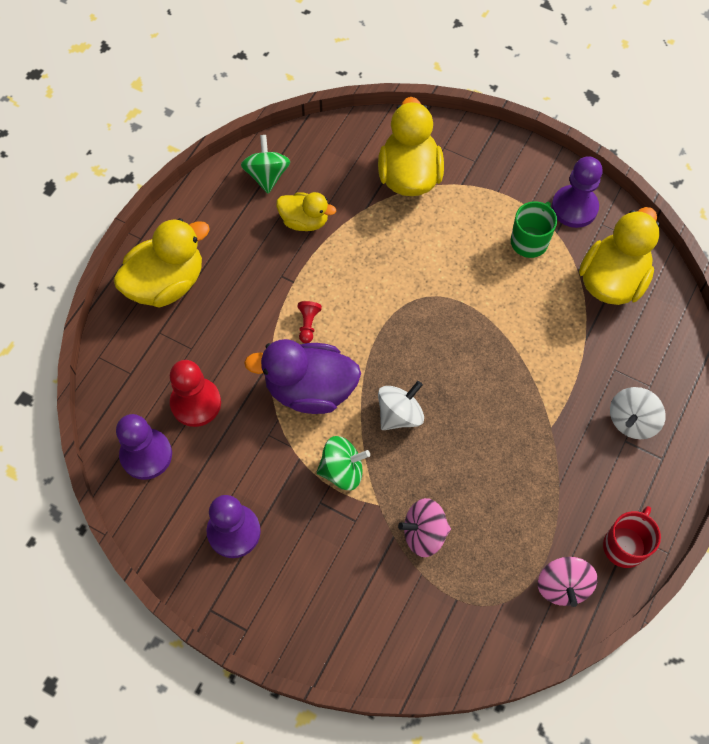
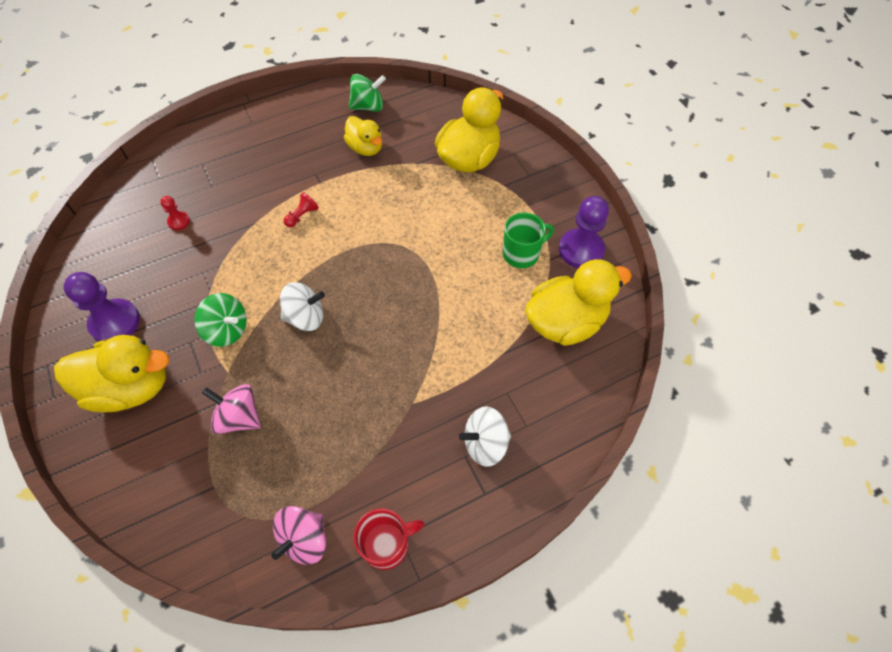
camera: 35 degrees right, 5 degrees down
(146, 455) = (115, 235): purple pawn -> none
(166, 283) = (237, 136): yellow duck -> yellow duck (131, 387)
(196, 403) = (179, 221): red pawn -> red pawn, size x0.49
(267, 175) = (368, 106): green spinning top -> green spinning top turned 45 degrees clockwise
(310, 389) = (260, 260): purple duck -> none

